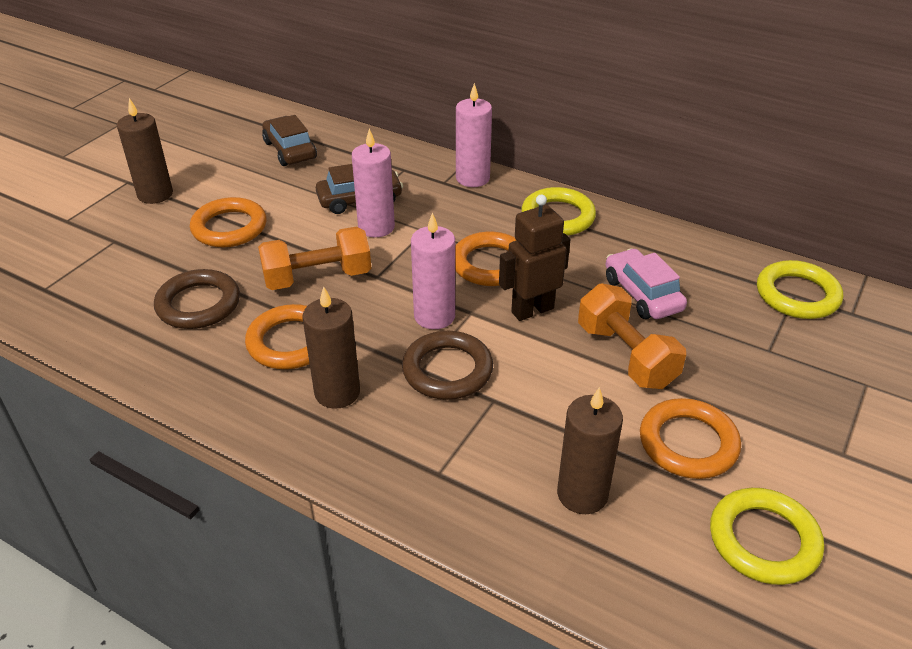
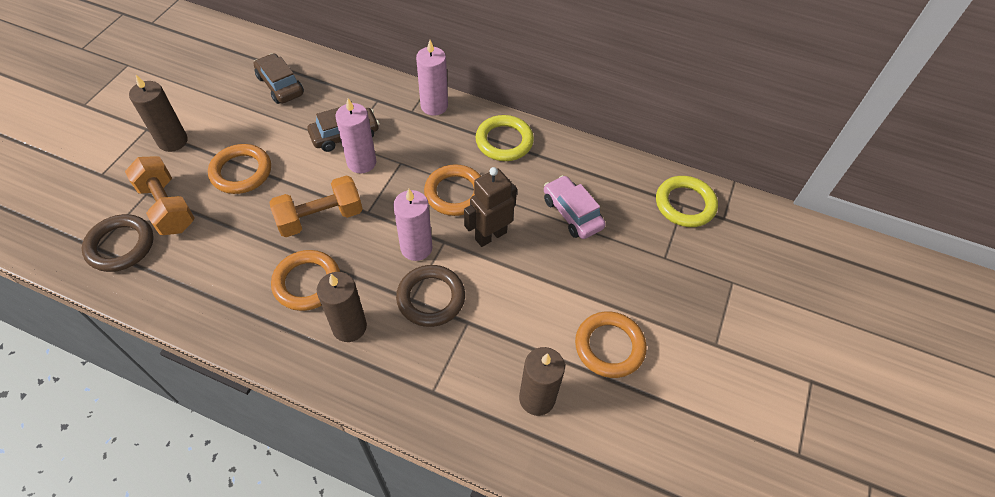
camera: 10 degrees left, 15 degrees up
(198, 304) = (228, 252): brown ring -> brown ring (121, 246)
(626, 355) = (562, 272): orange dumbbell -> orange dumbbell (167, 207)
(763, 540) = (662, 422): yellow ring -> none

